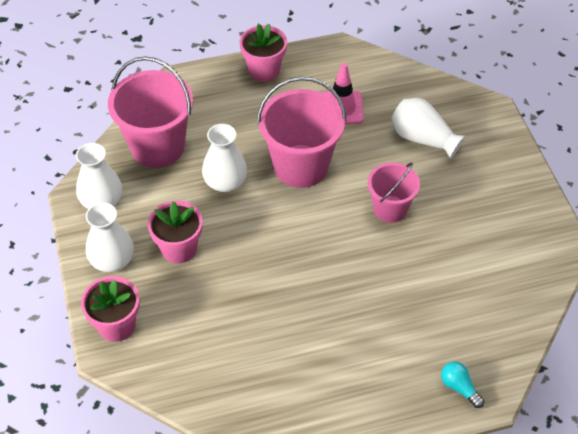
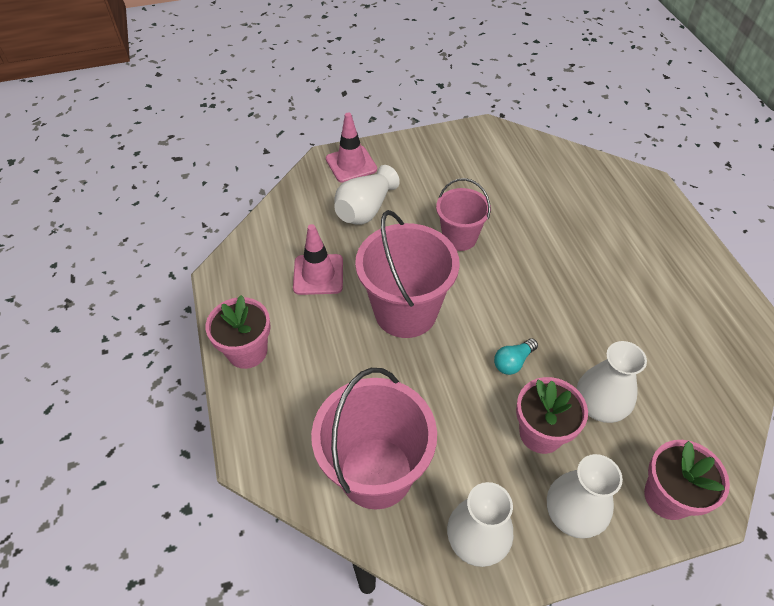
camera: 90 degrees left, 0 degrees up
(225, 182) = (433, 387): white vase -> white vase (599, 405)
(459, 387) = (648, 200): turquoise light bulb -> turquoise light bulb (513, 362)
(486, 127) = (351, 164): none -> pink traffic cone

